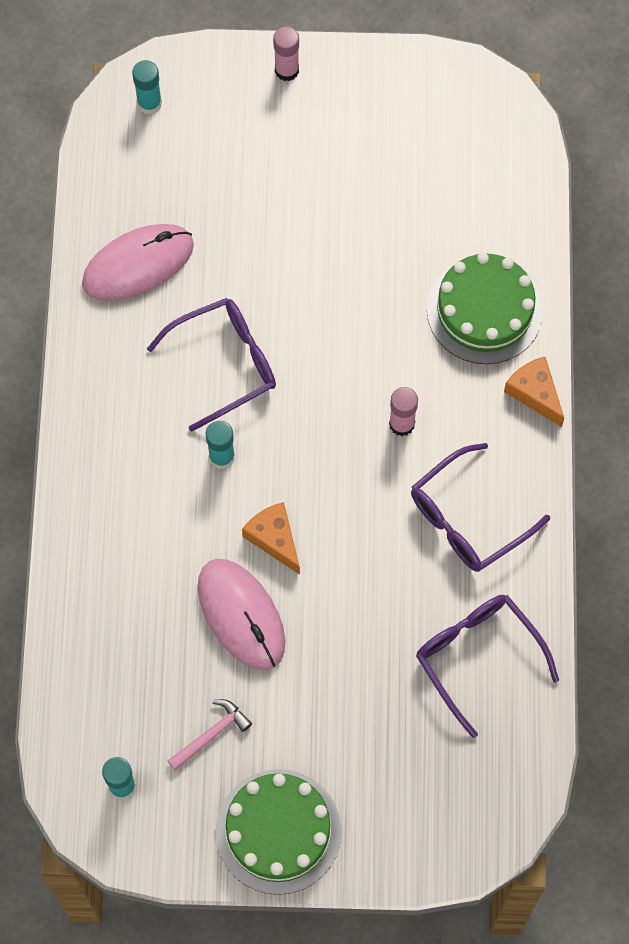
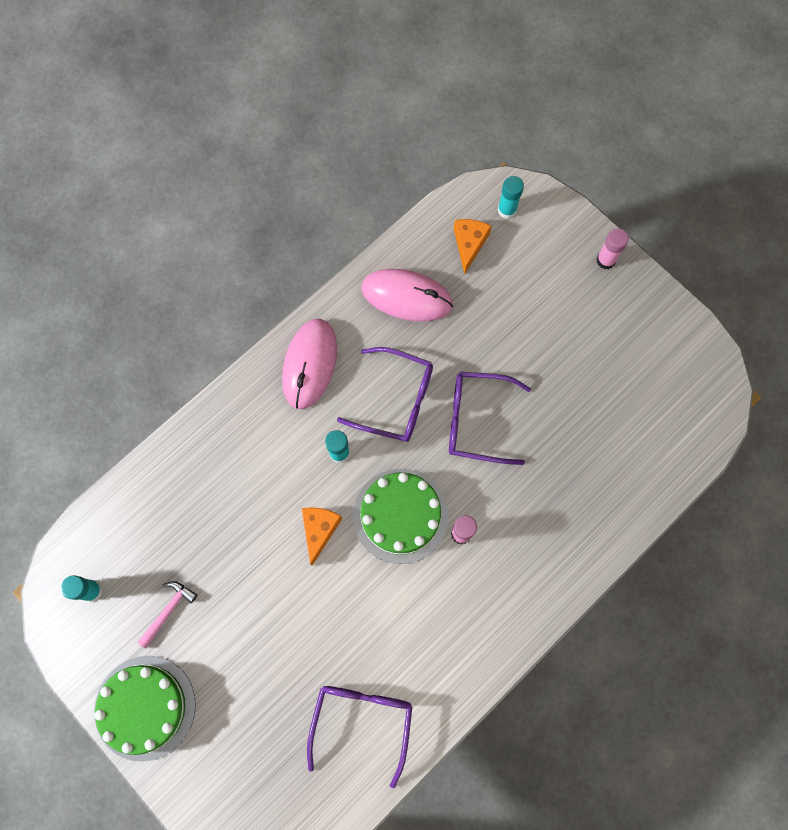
camera: 45 degrees right, 5 degrees up
(211, 734) = (168, 611): pink hammer -> pink hammer turned 60 degrees counterclockwise
(241, 615) = (255, 557): pink mouse -> pink mouse (310, 364)
(467, 519) = (441, 630): purple glasses -> purple glasses (477, 420)
(484, 310) = (580, 512): green cake -> green cake (400, 515)
(535, 393) = (559, 592): orange cheese -> orange cheese (469, 244)

